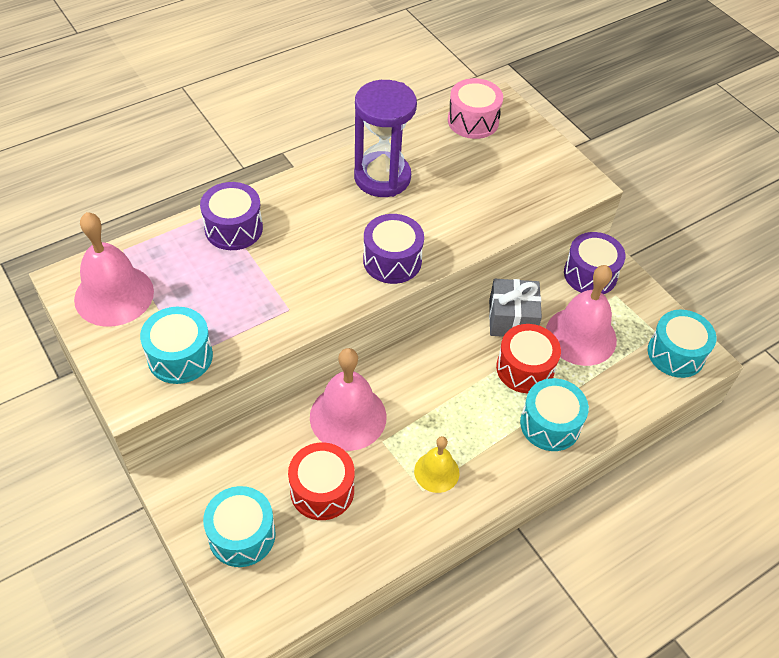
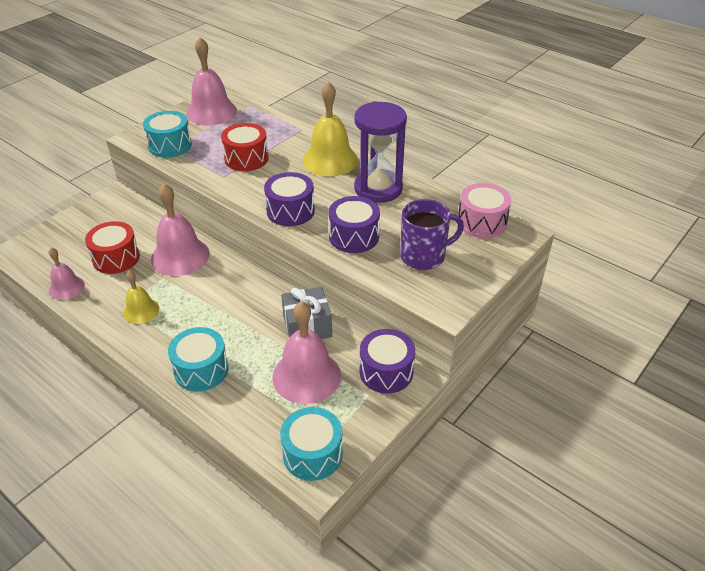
camera: 75 degrees right, 10 degrees down
(233, 228) = (288, 138): purple drum -> purple drum (354, 236)
(242, 535) = (78, 232): turquoise drum -> none
(304, 202) = (330, 160): none -> yellow bell
(362, 555) = (66, 287): none -> pink bell
(510, 177) = (424, 256): none -> purple mug
(525, 368) = (255, 344): red drum -> red drum (246, 158)

